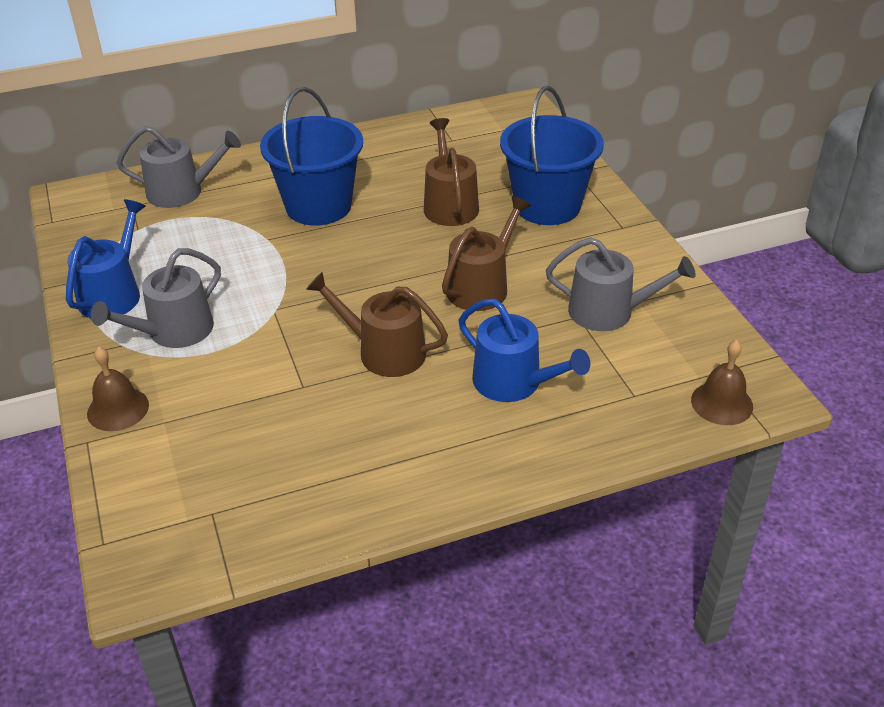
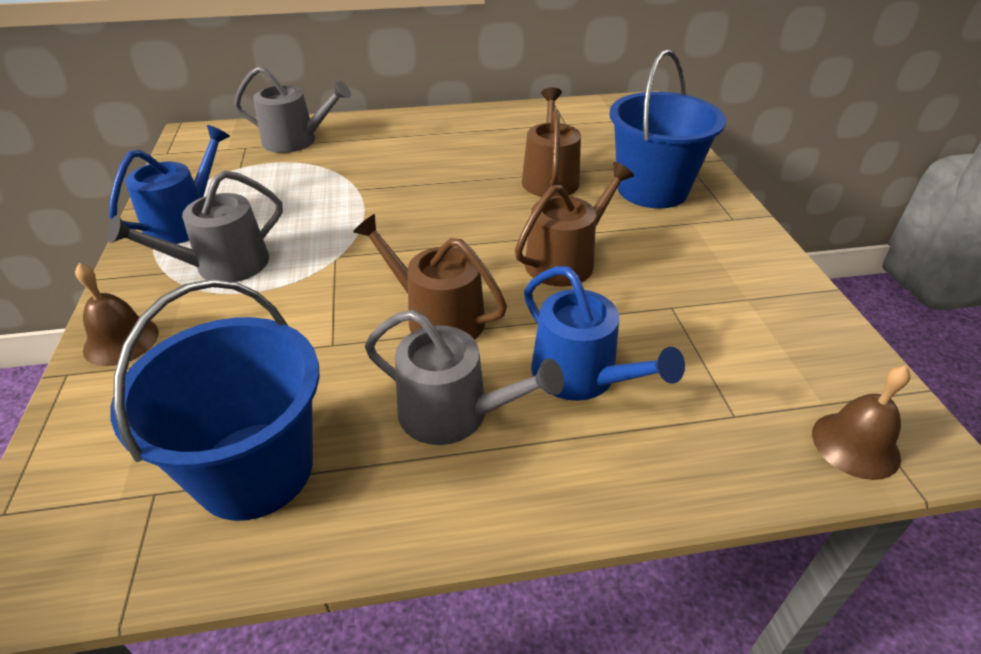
camera: 10 degrees right, 0 degrees up
(318, 206) = (418, 166): blue bucket -> blue bucket (255, 469)
(609, 312) = (710, 306): grey watering can -> grey watering can (453, 413)

